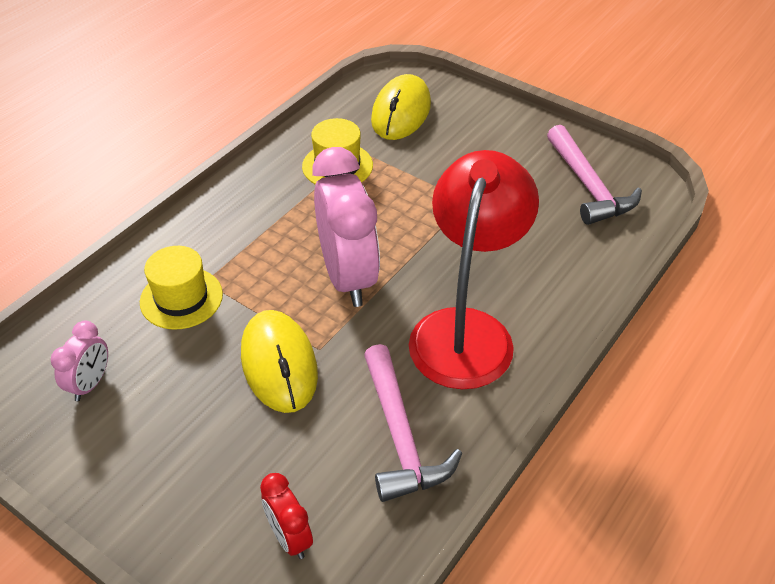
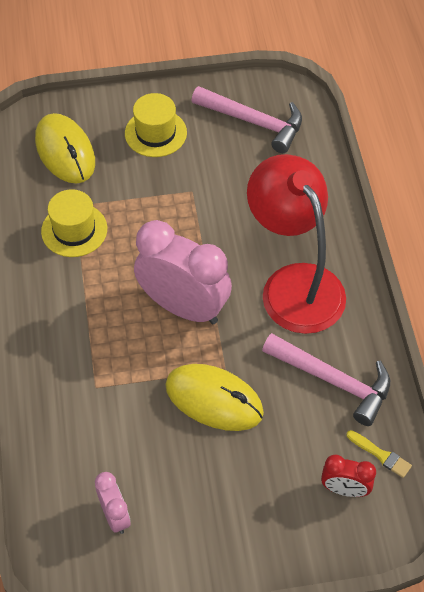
camera: 45 degrees left, 10 degrees up
(181, 298) = (95, 411): yellow hat -> yellow hat (155, 133)
(362, 538) = (380, 455): none -> yellow brush

